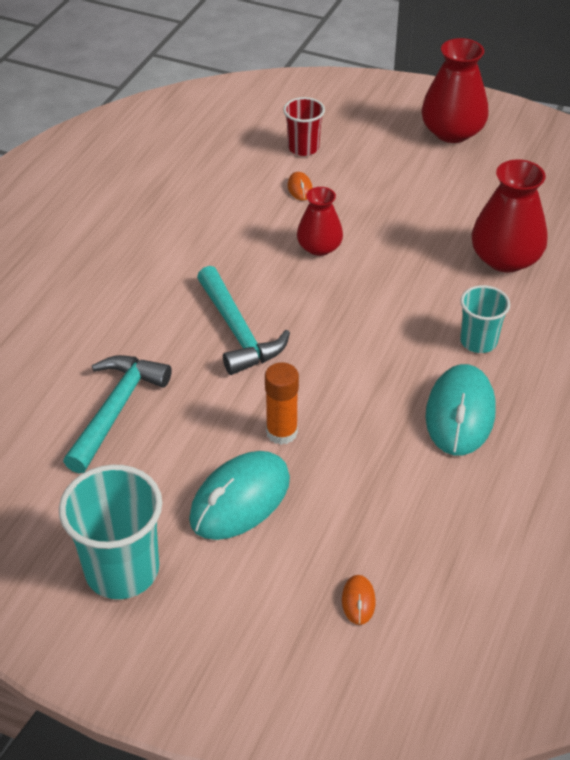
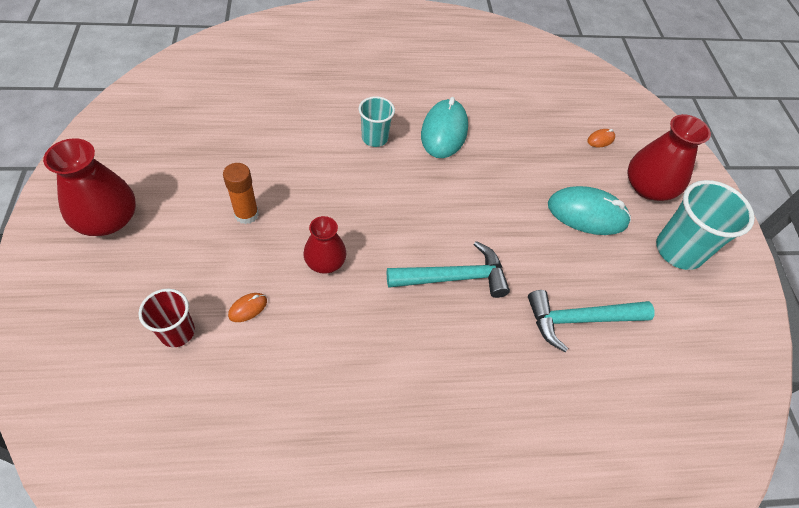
camera: 125 degrees left, 10 degrees up
(237, 331) = (453, 277): turquoise hammer -> turquoise hammer turned 45 degrees clockwise
(281, 432) = (523, 213): orange glue stick -> orange glue stick (246, 214)
(460, 414) = (444, 132): turquoise mouse -> turquoise mouse turned 60 degrees counterclockwise
(505, 258) = (278, 143): red vase -> red vase (648, 187)

